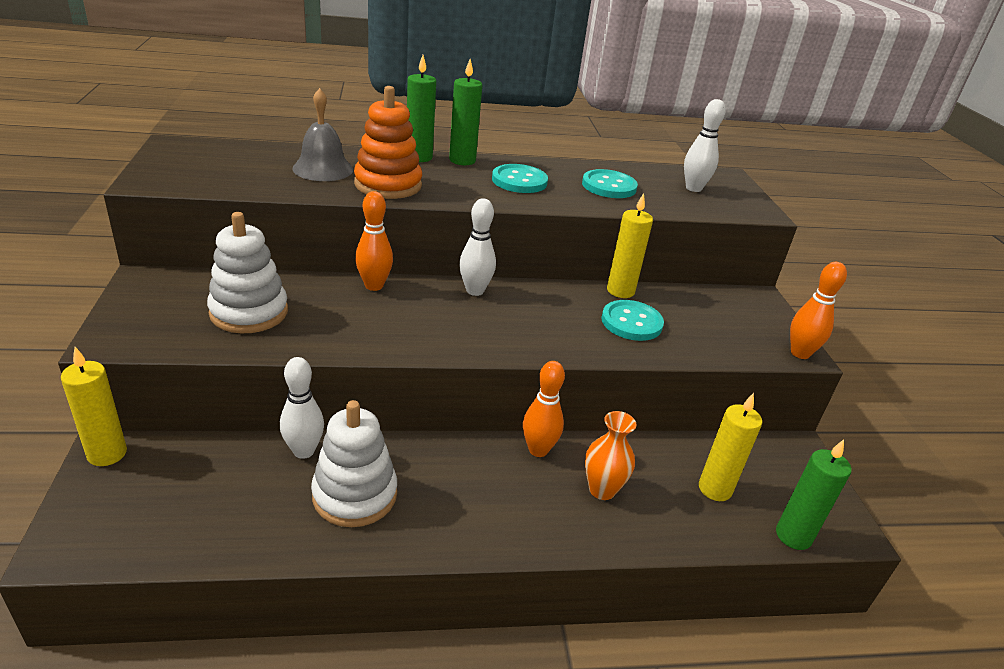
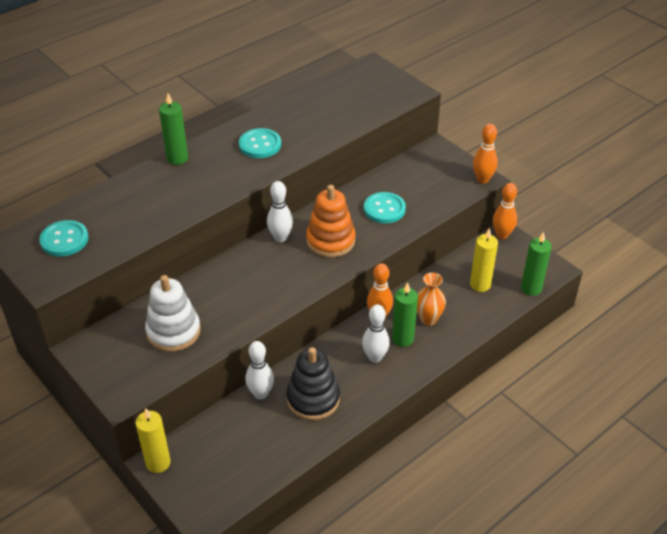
camera: 30 degrees left, 10 degrees up
(323, 169) = (134, 206): grey bell -> none
(355, 495) = (313, 399): white stacking toy -> black stacking toy
(374, 286) = (220, 269): orange bowling pin -> orange bowling pin (502, 235)
(388, 185) = (189, 196): orange stacking toy -> orange stacking toy (330, 240)
(462, 160) = (206, 145): green candle -> green candle (403, 339)
(609, 186) = (314, 118): turquoise button -> turquoise button (64, 240)
(620, 291) = (359, 188): yellow candle -> none
(693, 188) = (362, 91): white bowling pin -> white bowling pin (375, 357)

